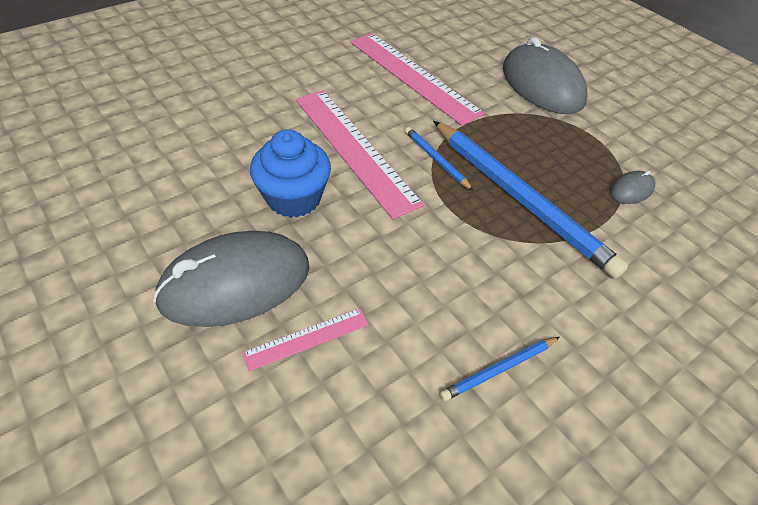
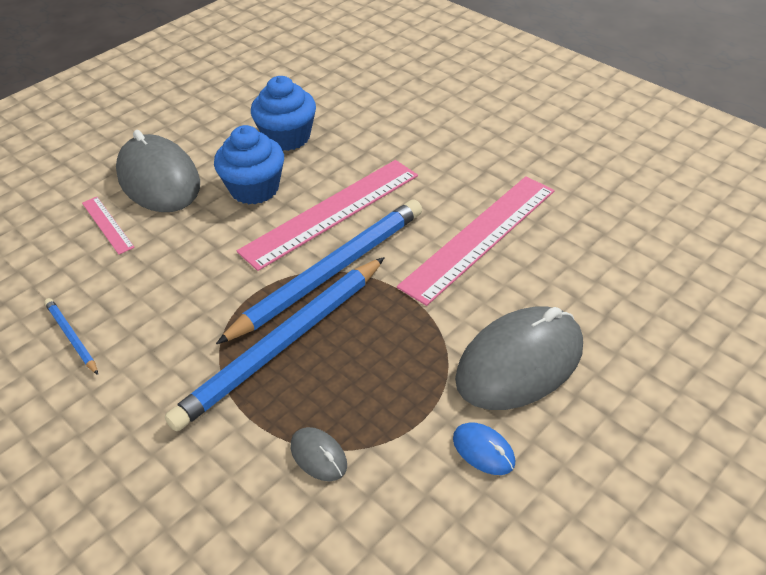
camera: 85 degrees right, 5 degrees down
(214, 164) = (287, 137): none -> blue cupcake
(436, 160) = (330, 273): blue pencil -> blue pencil, size x2.26
(616, 114) = (483, 450): none -> blue mouse

